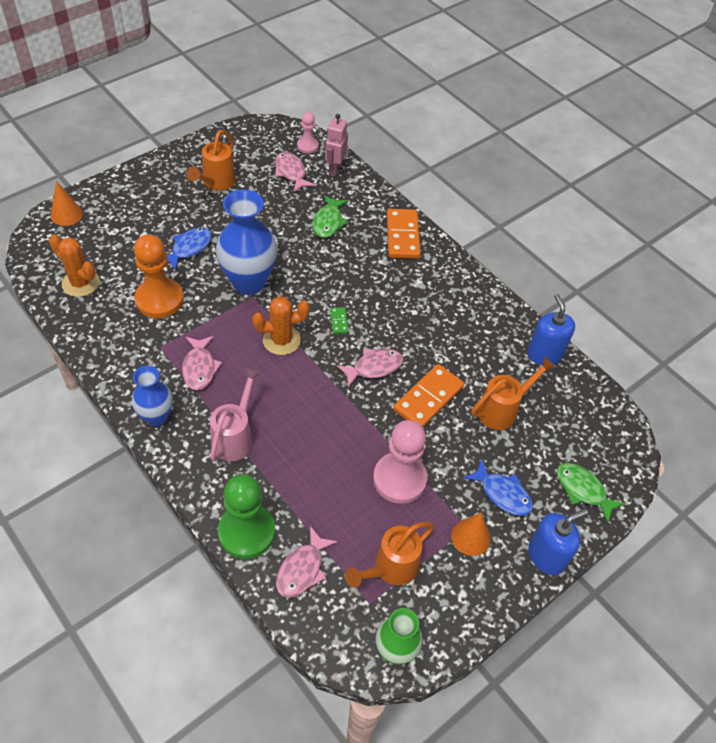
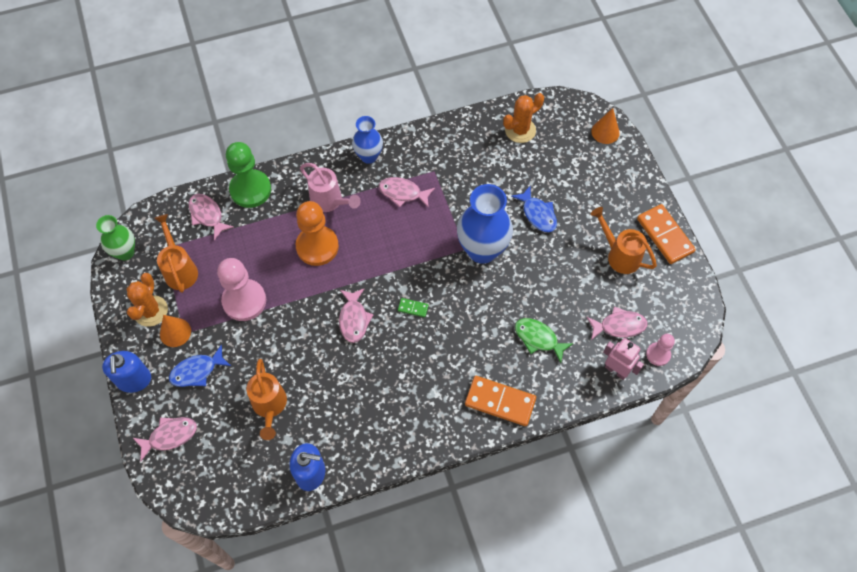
camera: 115 degrees right, 10 degrees up
(159, 299) = (484, 180): orange pawn -> orange pawn (317, 246)
(281, 340) = (409, 257): orange cactus -> orange cactus (151, 311)
(428, 398) = (306, 350): orange domino -> orange domino (665, 235)
(583, 490) = (170, 436): green fish -> pink fish

